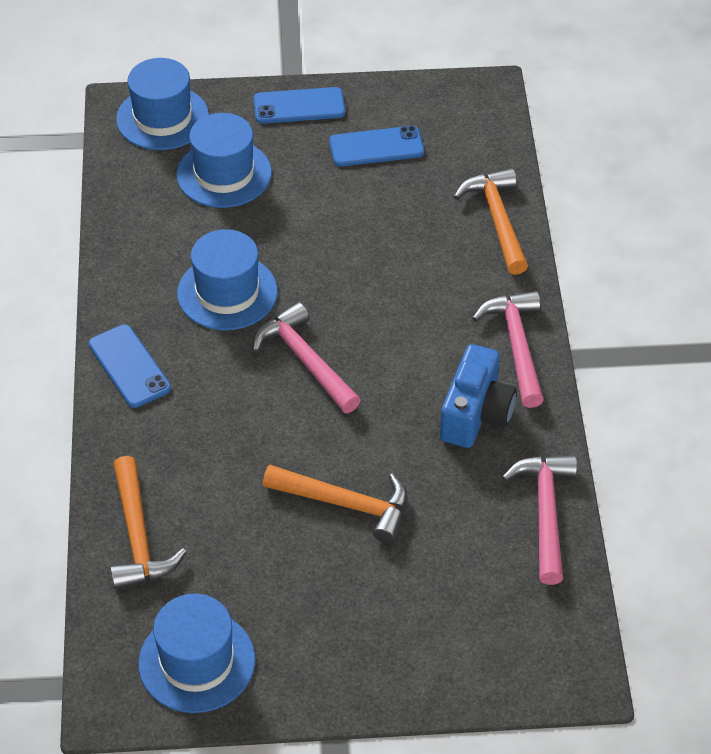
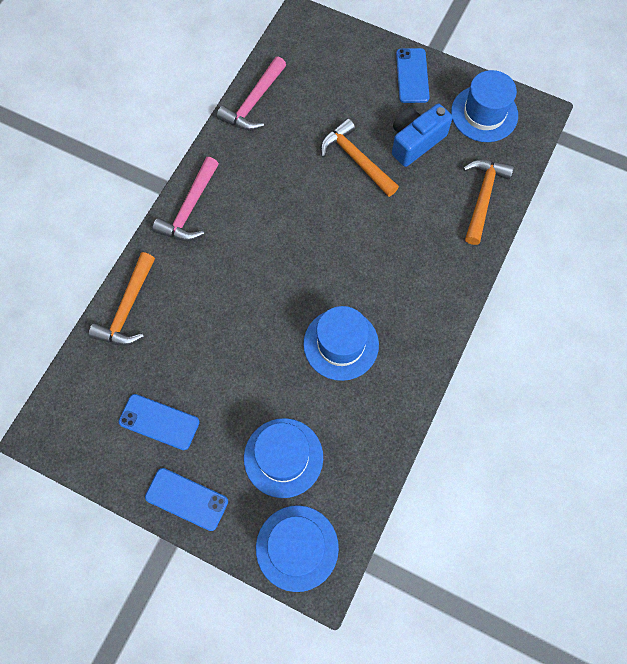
camera: 150 degrees left, 20 degrees up
(129, 366) = (434, 318): blue phone -> blue phone (412, 76)
(305, 360) = (322, 264): pink hammer -> none
(476, 414) = (247, 177): blue camera -> blue camera (415, 142)

